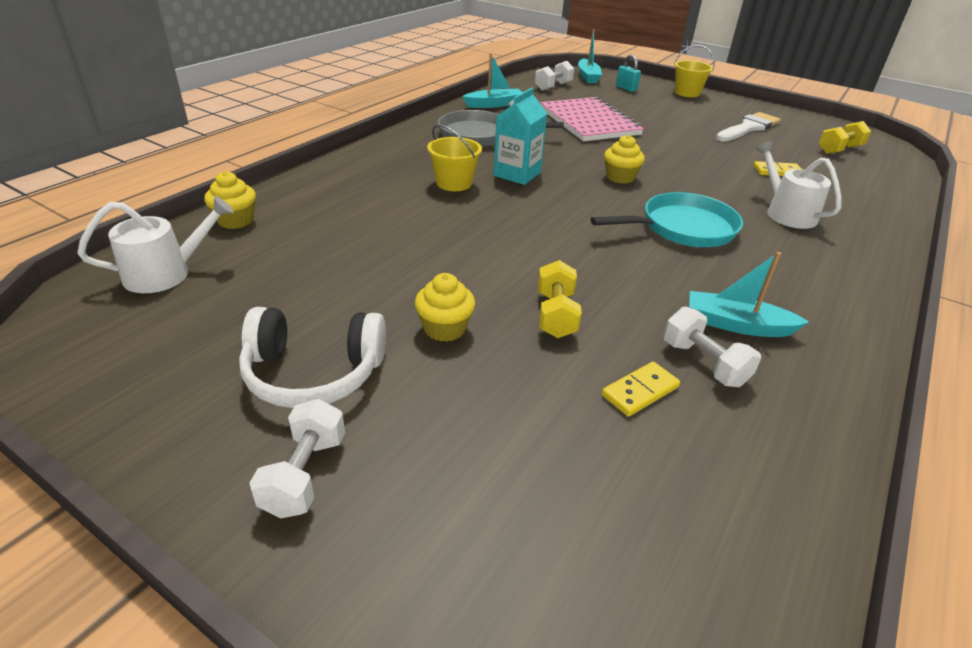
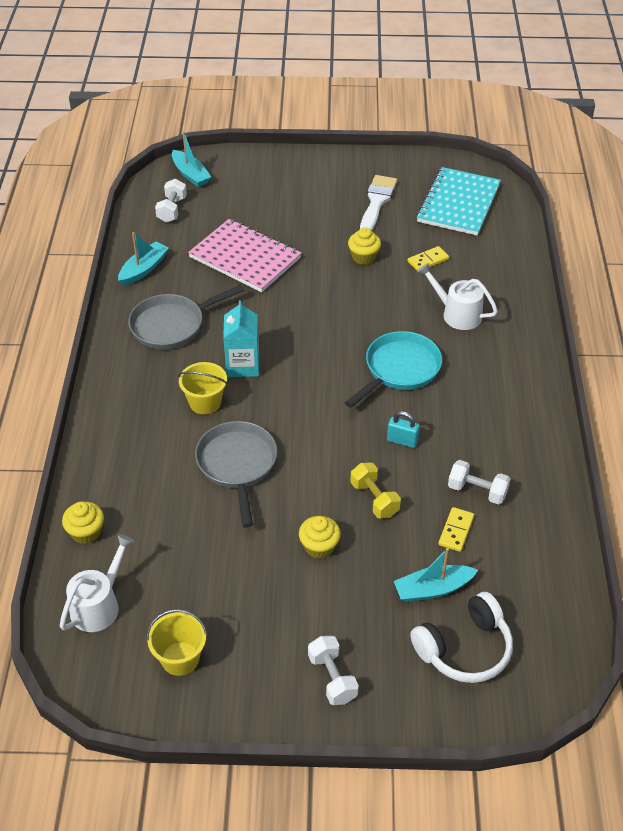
camera: 30 degrees left, 10 degrees up
(313, 373) = (276, 621): white headphones -> white headphones (464, 649)
(433, 231) = (237, 465): none -> grey pan
(620, 177) = (321, 329): yellow cupcake -> yellow cupcake (363, 257)
(626, 88) = (239, 181): turquoise padlock -> turquoise padlock (402, 441)
(687, 93) = (296, 163): yellow bucket -> yellow bucket (180, 658)
(736, 325) = (479, 449): turquoise boat -> turquoise boat (432, 589)
(839, 150) = (458, 203): yellow dumbbell -> turquoise notebook

